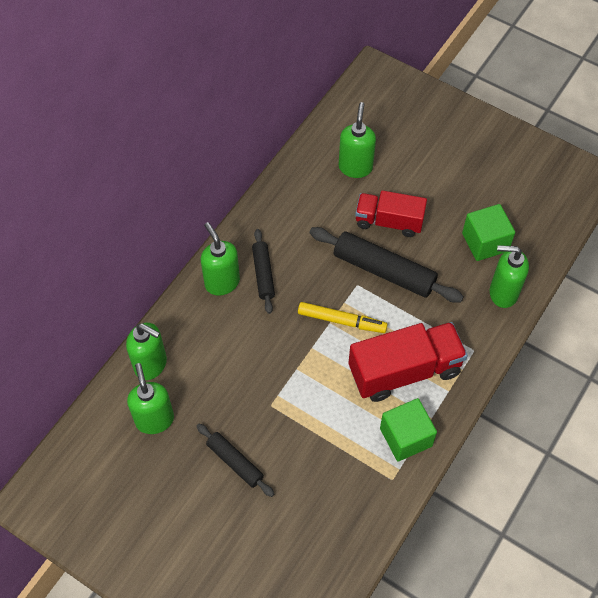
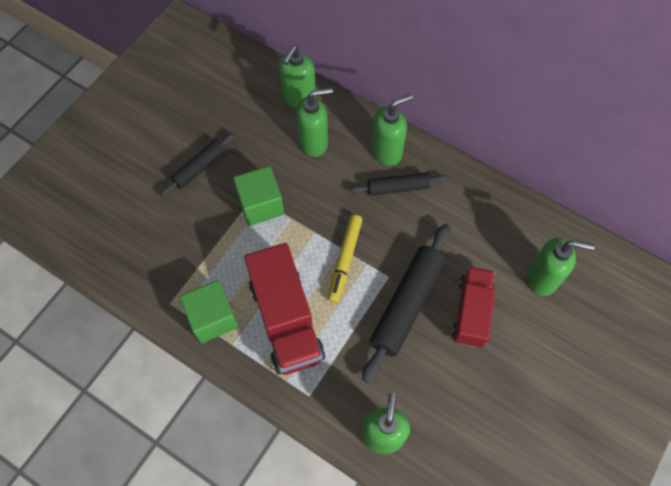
camera: 90 degrees right, 5 degrees up
(154, 419) = (245, 104): green soap dispenser -> green soap dispenser (313, 142)
(485, 242) = (451, 420): green cube -> green cube (260, 204)

